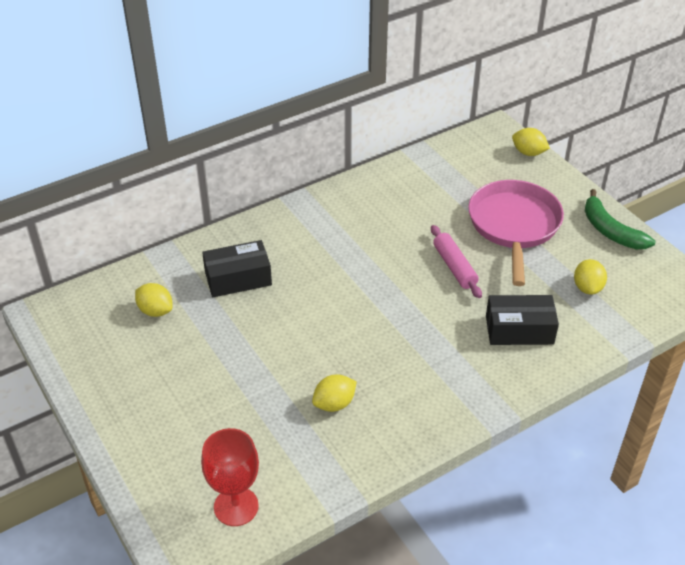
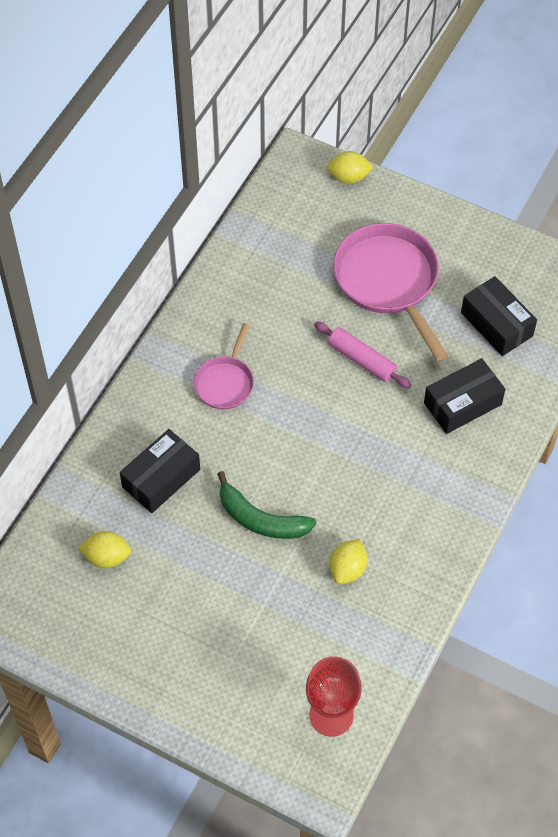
camera: 30 degrees left, 15 degrees up
(335, 239) = (225, 382): none -> pink pan
(587, 288) = (496, 324): yellow lemon -> black box
(610, 230) = (481, 244): green banana -> green banana (261, 519)

